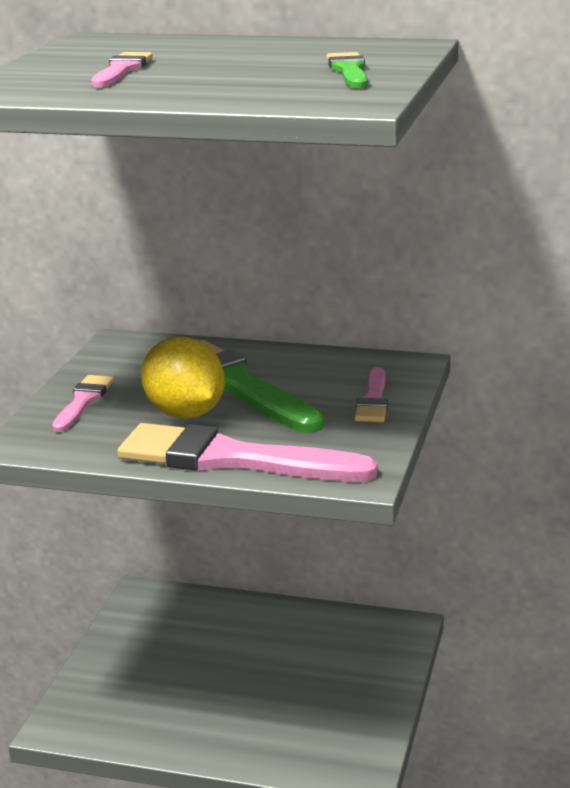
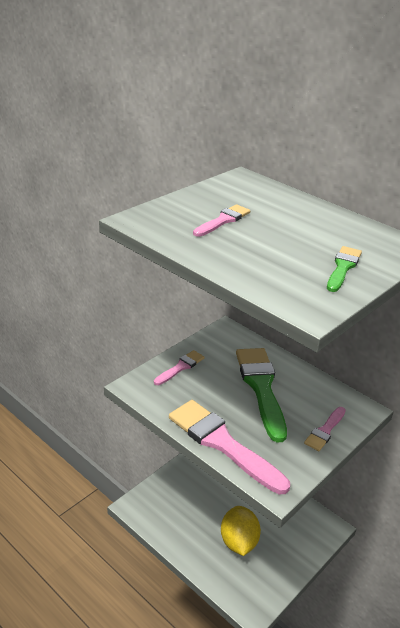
camera: 25 degrees right, 10 degrees up
(185, 414) = (222, 398): yellow lemon -> yellow lemon (238, 542)

